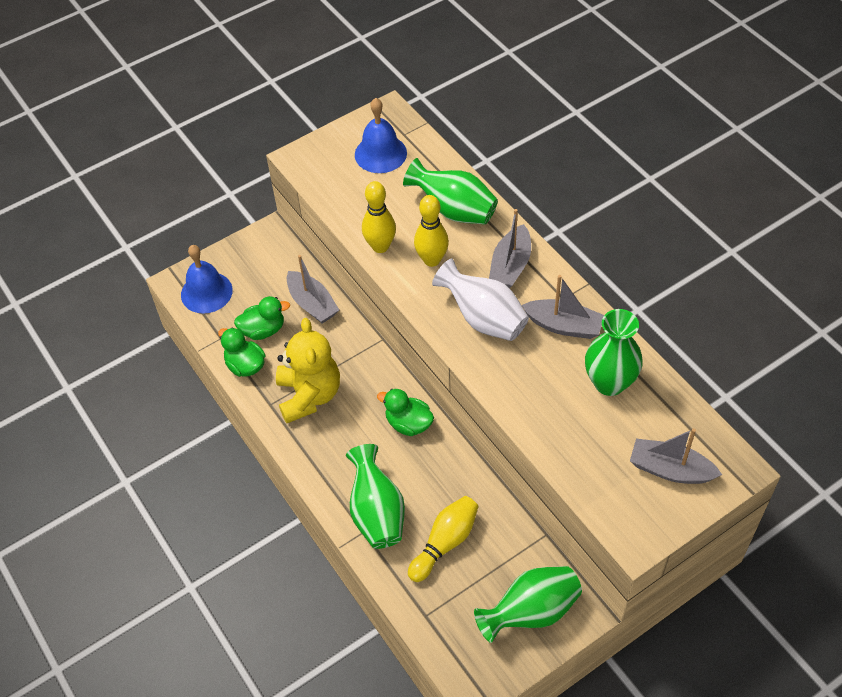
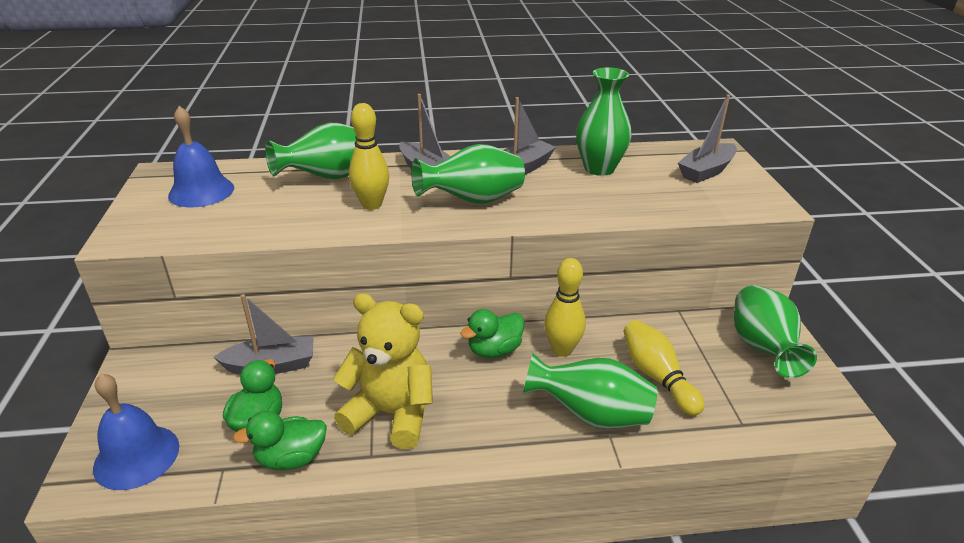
camera: 65 degrees left, 20 degrees down
(380, 246) = (316, 226): yellow bowling pin -> yellow bowling pin (562, 350)
(483, 318) = (473, 201): white vase -> green vase

